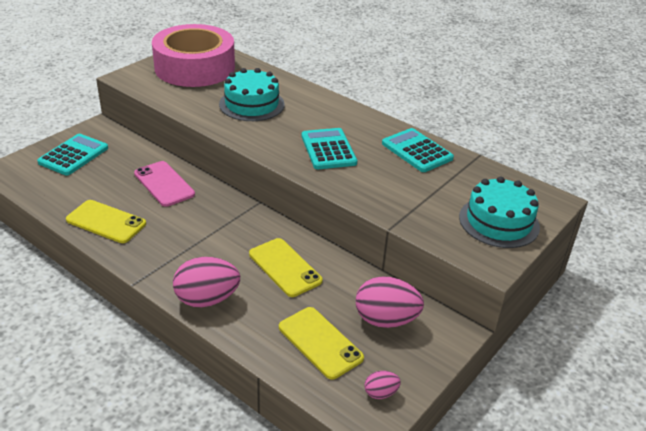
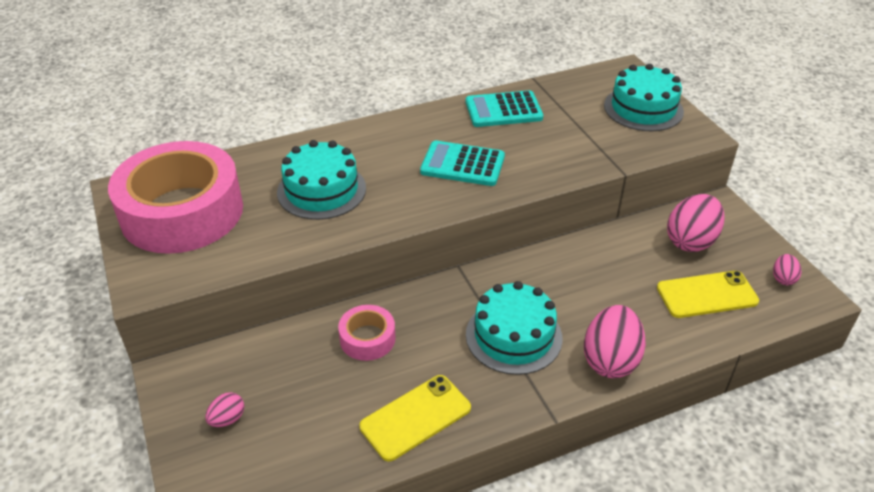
camera: 60 degrees left, 5 degrees up
(73, 155) = (227, 419): turquoise calculator -> pink egg
(164, 184) = (367, 338): pink phone -> pink tape
(203, 245) = (513, 336): none -> turquoise cake
(285, 267) = (584, 283): yellow phone -> none

